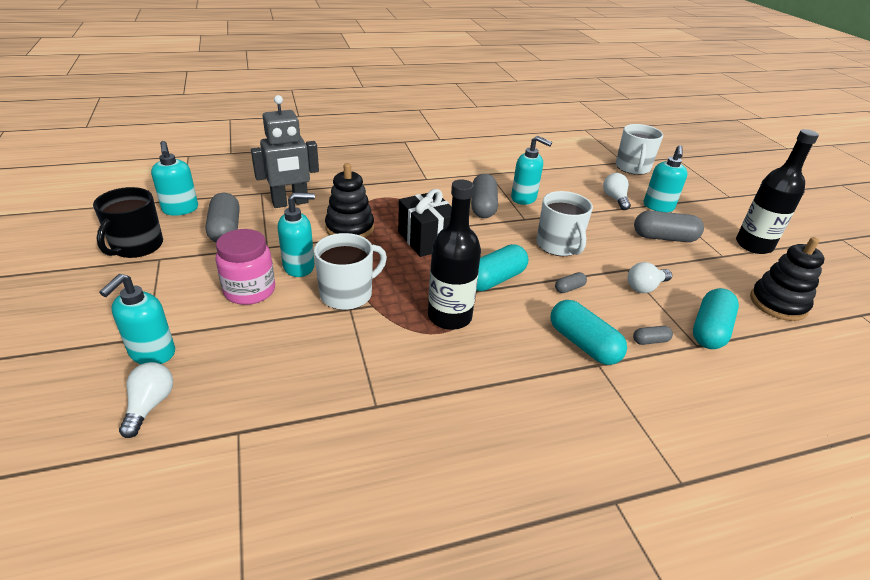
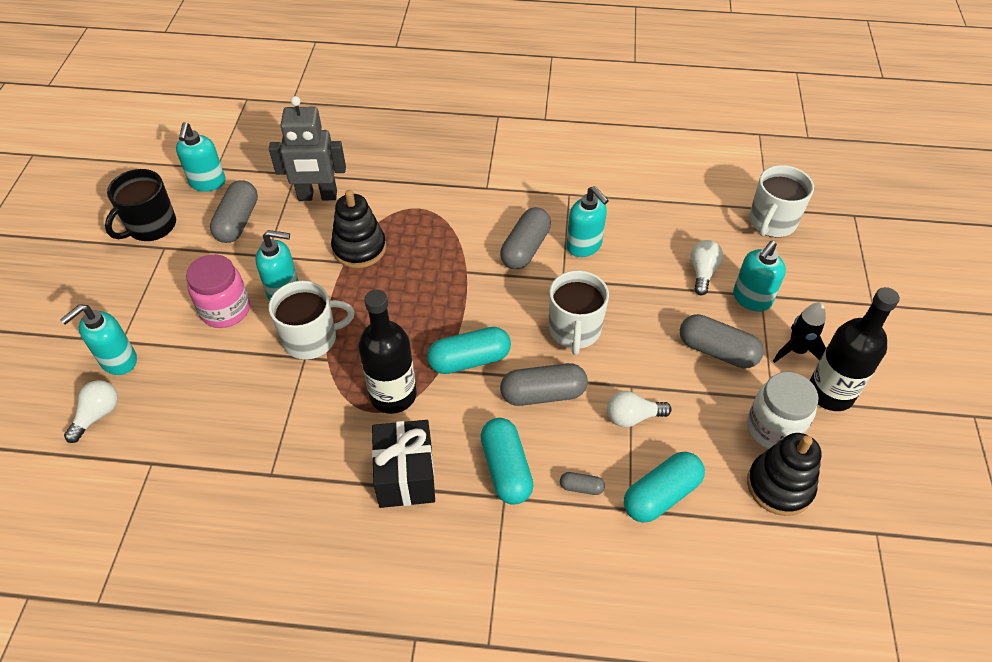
camera: 25 degrees right, 15 degrees up
(426, 239) = (431, 284): black gift -> black gift (405, 475)
(569, 288) = (543, 394): grey capsule -> grey capsule, size x2.08
(711, 228) = (796, 351): none -> black rocket
(740, 272) = (773, 428): none -> white jar

